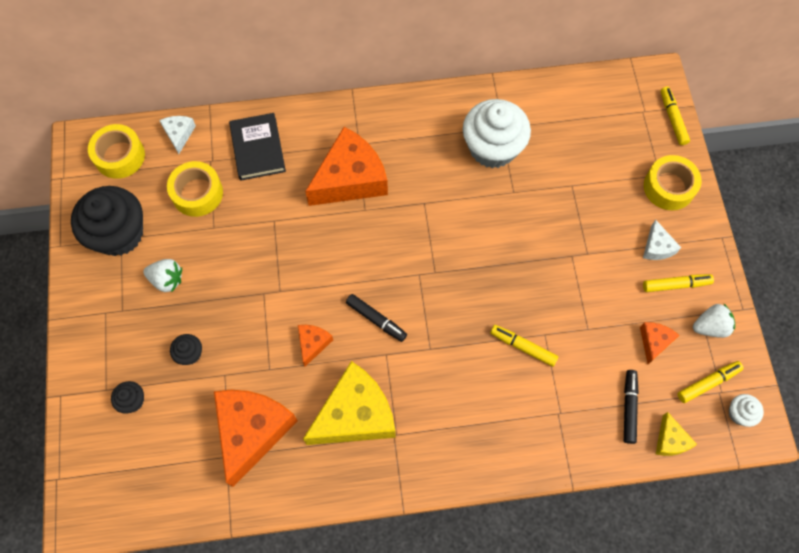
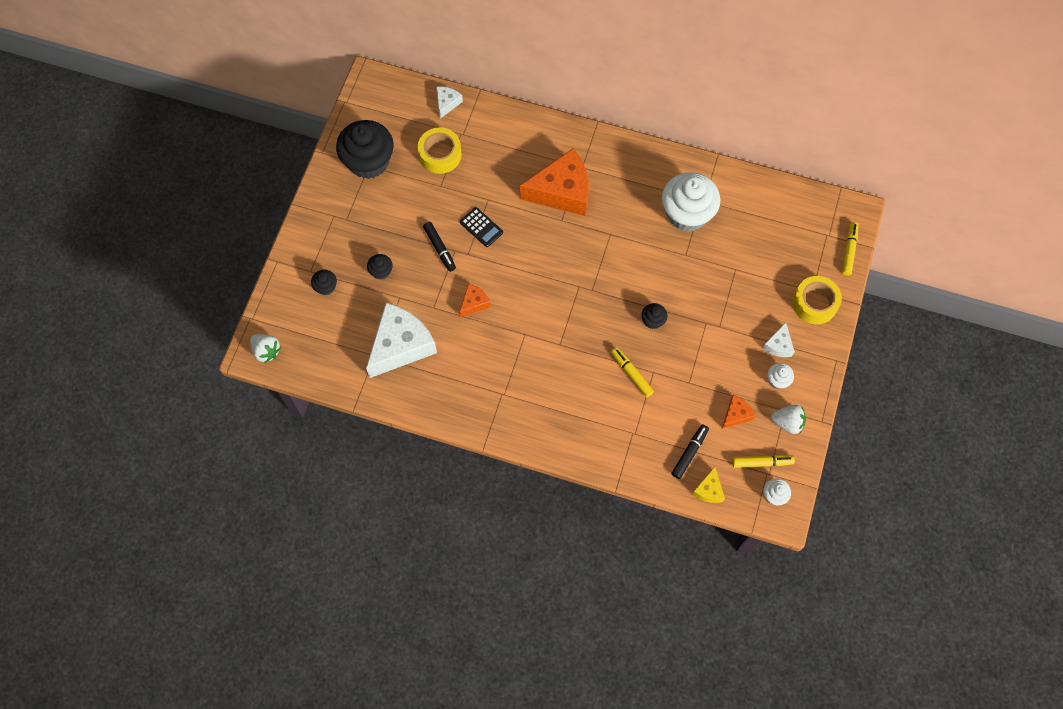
camera: 25 degrees right, 0 degrees up
(119, 156) = (395, 102): yellow tape -> none
(167, 280) = (388, 210): white strawberry -> white strawberry (266, 351)
(252, 431) = (401, 345): orange cheese -> white cheese
(258, 149) = (502, 139): black book -> none
(281, 255) = (481, 227): none -> black calculator
(355, 414) = (481, 367): yellow cheese -> none
(376, 320) = (530, 306): black marker -> black marker (439, 249)
(516, 278) = (653, 320): none -> black cupcake
(676, 285) = (777, 380): yellow marker -> white cupcake

